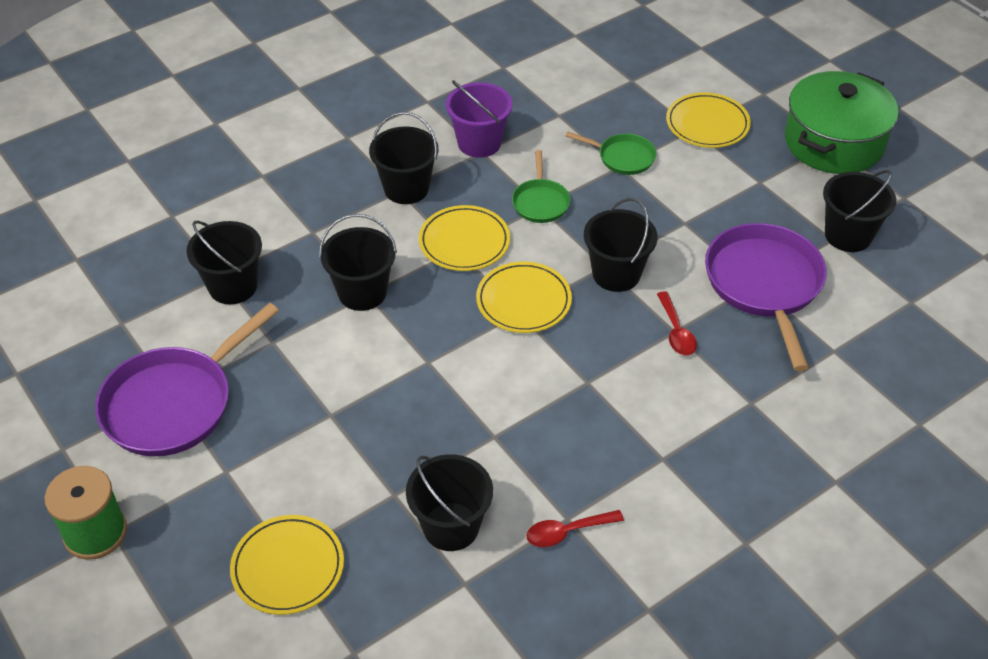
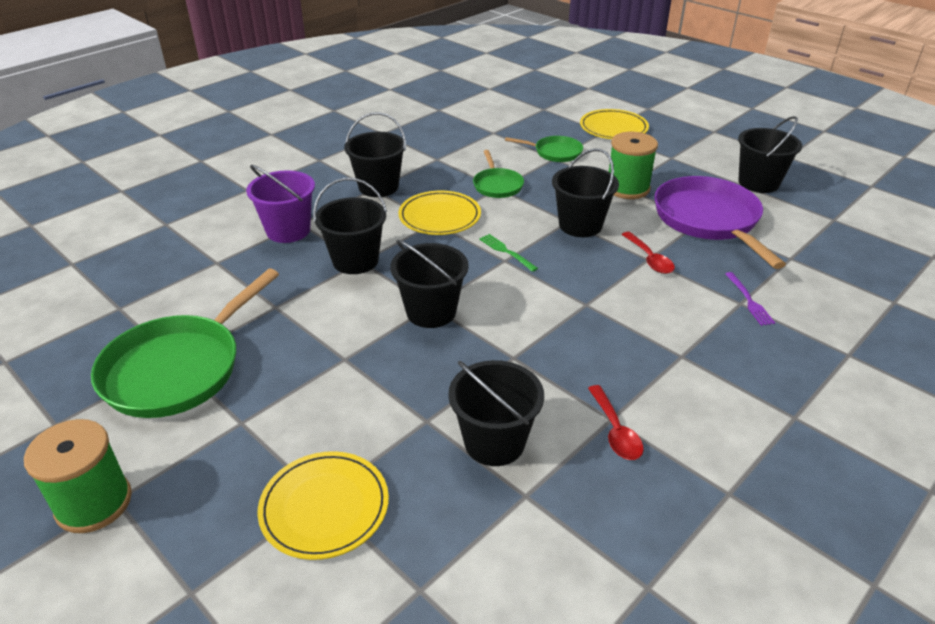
camera: 10 degrees left, 10 degrees down
(174, 403) = (178, 368): purple pan -> green pan
(233, 286) = (230, 268): black bucket -> black bucket (431, 312)
(479, 143) = (433, 154): purple bucket -> purple bucket (288, 230)
(523, 301) = (506, 251): yellow plate -> green fork
(567, 532) = (615, 431): red spoon -> red spoon turned 75 degrees counterclockwise
(689, 225) = (627, 188): none -> green spool
(762, 401) = (749, 301): none -> purple fork
(833, 142) = (716, 130): green pot -> none

